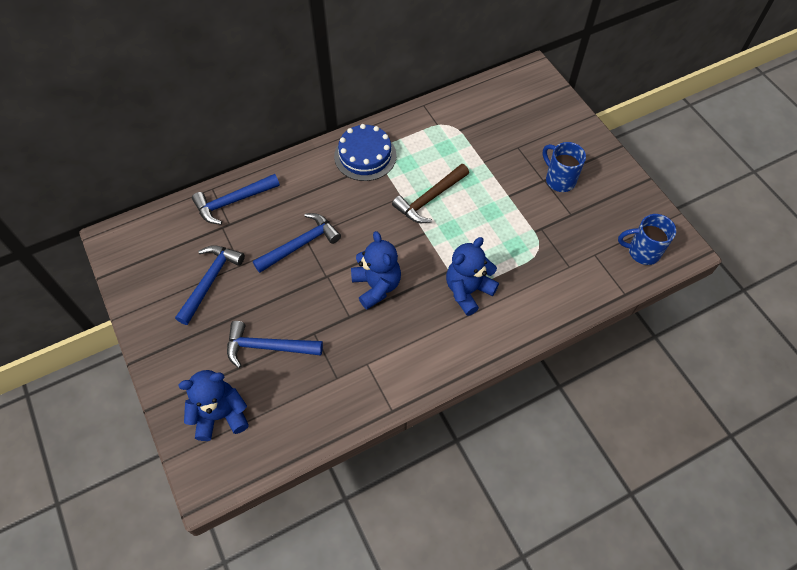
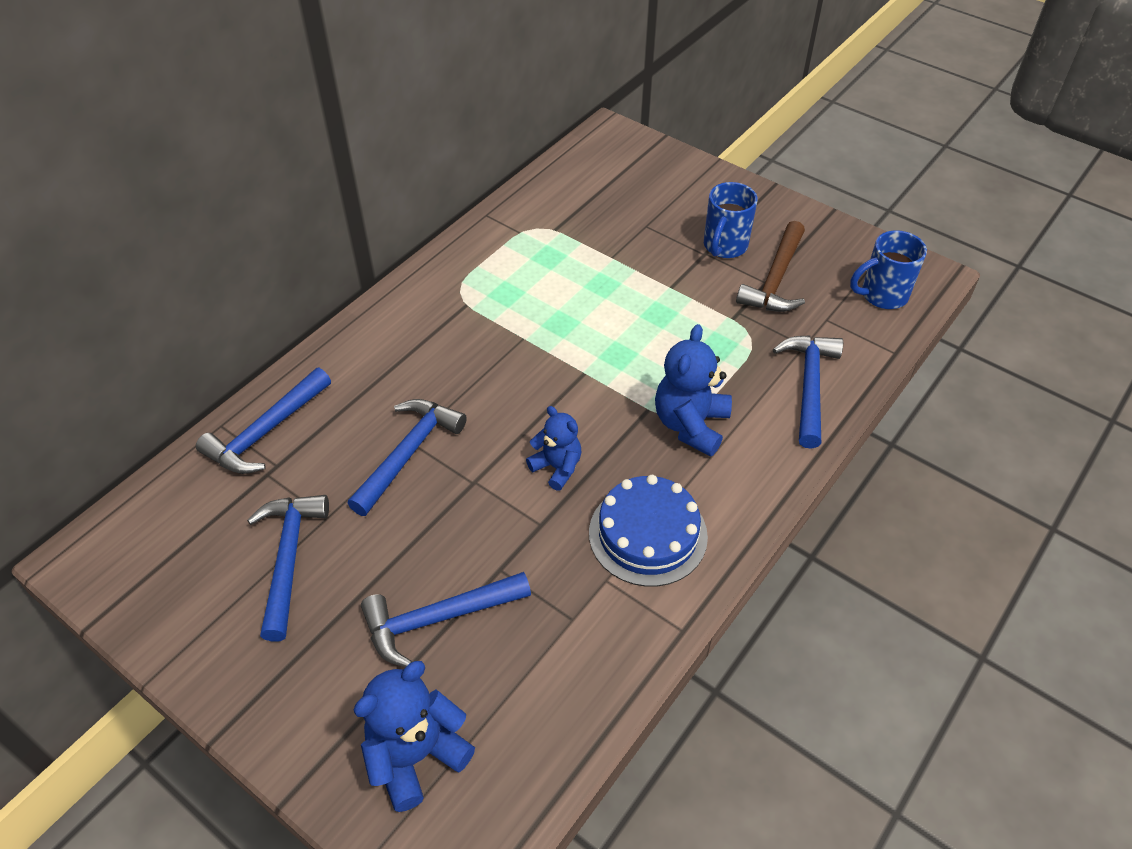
camera: 25 degrees left, 10 degrees down
(365, 156) = (439, 303): blue cake -> blue cake (648, 534)
(376, 286) = (557, 467): blue teddy bear -> blue teddy bear, size x0.64
(429, 199) = (565, 327): brown hammer -> brown hammer (775, 280)
(555, 294) = (809, 386): none -> blue hammer
(559, 179) = (724, 246): blue mug -> blue mug turned 90 degrees counterclockwise

